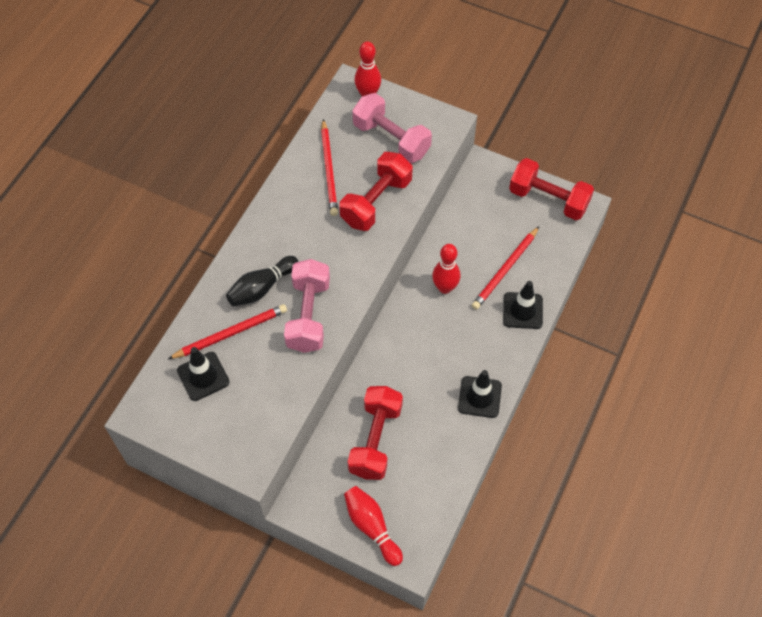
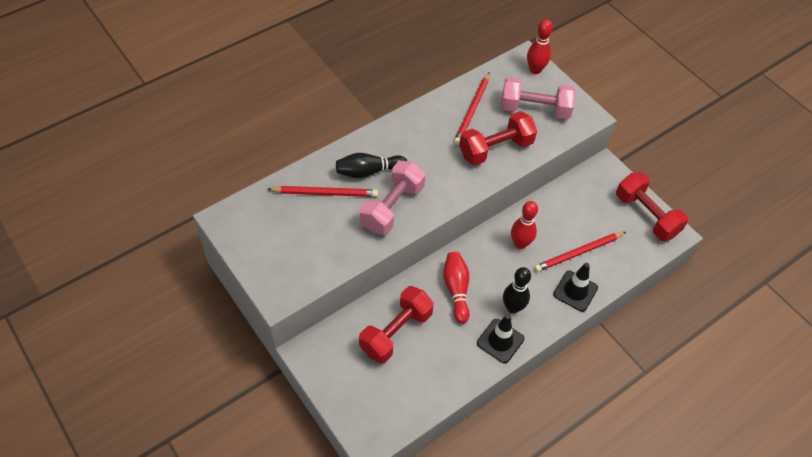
camera: 25 degrees right, 5 degrees down
(203, 376) = (285, 214): black traffic cone -> none
(372, 527) = (353, 397): red bowling pin -> red bowling pin (456, 290)
(391, 139) = (535, 109): pink dumbbell -> pink dumbbell turned 60 degrees counterclockwise
(473, 357) = (512, 307): none -> black bowling pin

